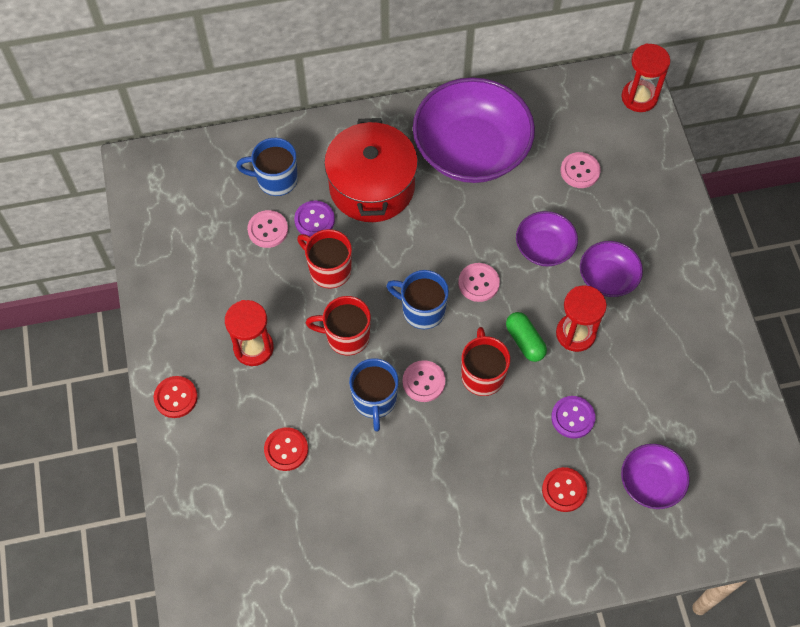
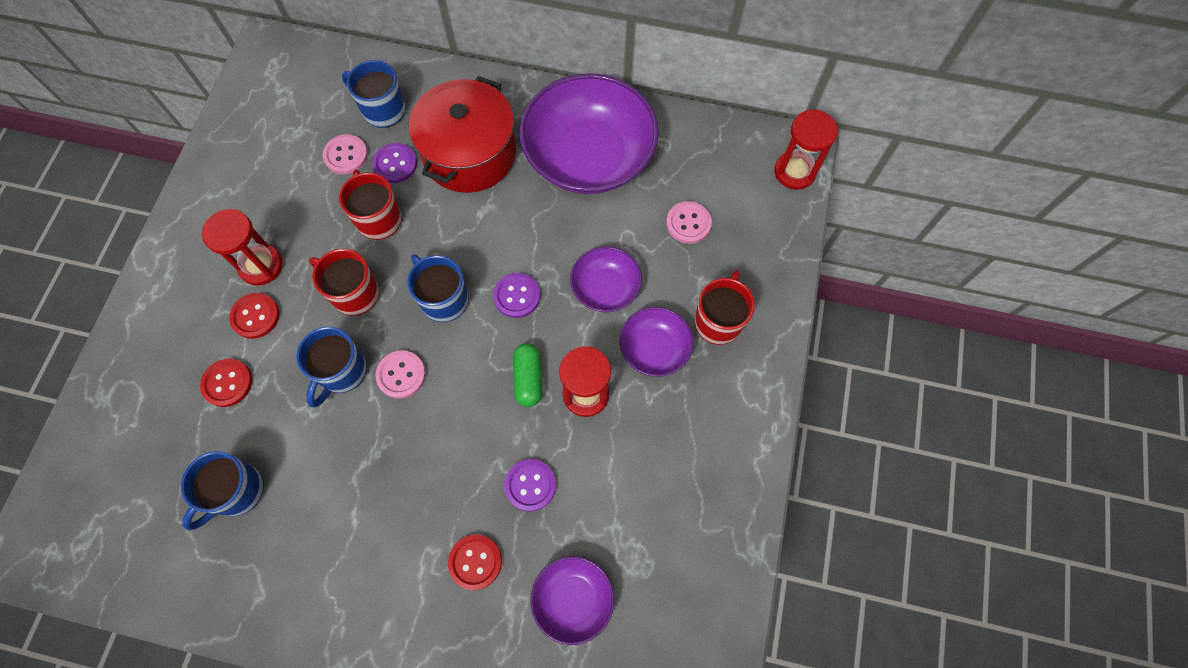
camera: 25 degrees right, 5 degrees up
(176, 397) = (160, 283): red button -> red button (255, 316)
(348, 525) = (237, 492): none -> blue mug
(478, 283) = (517, 296): pink button -> purple button
(482, 375) = (464, 394): red mug -> red mug (718, 321)

